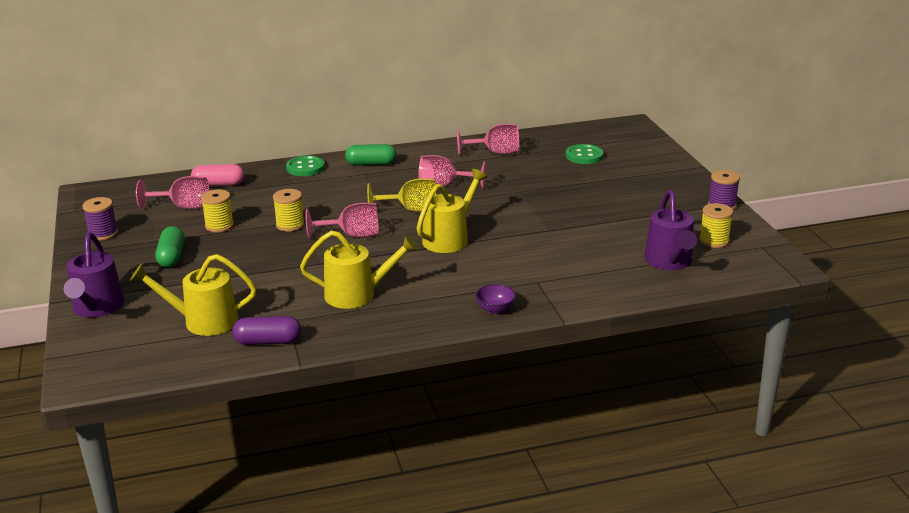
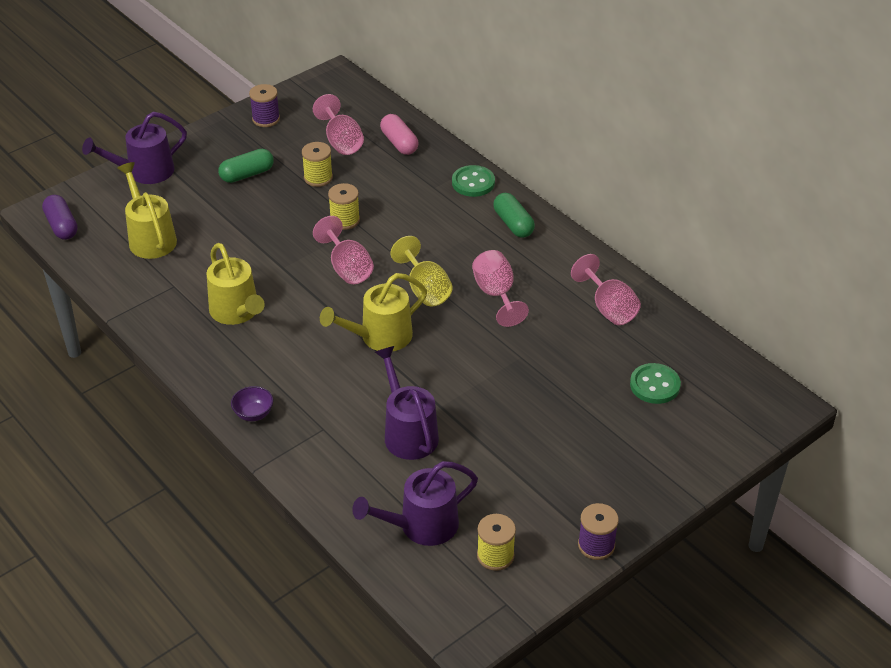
camera: 65 degrees right, 15 degrees up
(268, 341) = (135, 287): purple capsule -> purple capsule (62, 226)
(450, 238) = (379, 337): yellow watering can -> yellow watering can turned 135 degrees clockwise
(566, 248) = (408, 432): none -> purple watering can

